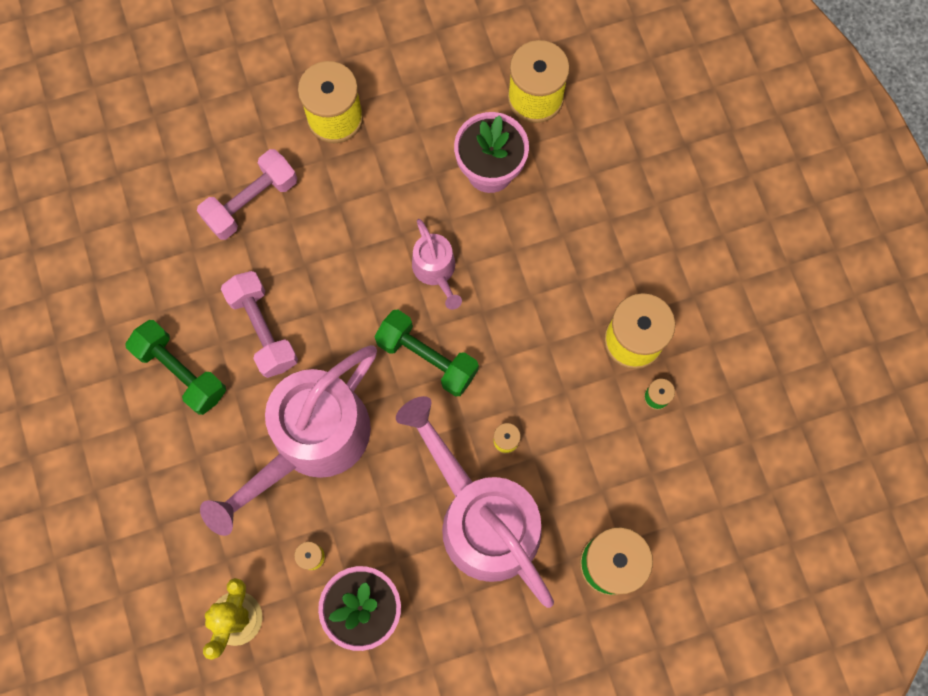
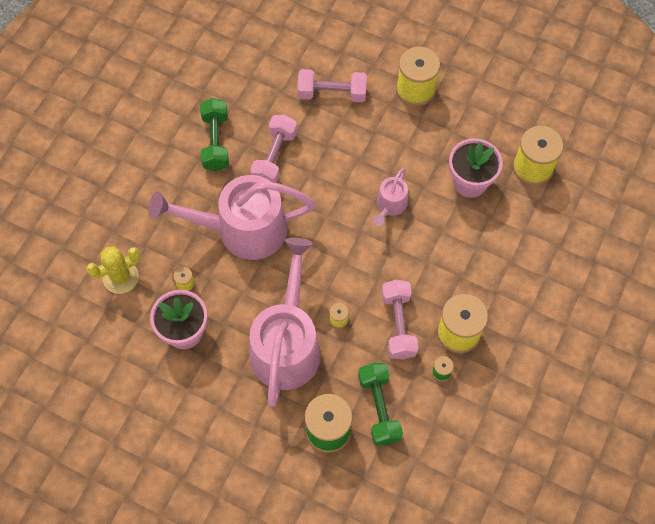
camera: 45 degrees right, 10 degrees down
(427, 358) = (341, 243): green dumbbell -> green dumbbell (379, 408)
(569, 389) = (398, 325): none -> pink dumbbell

